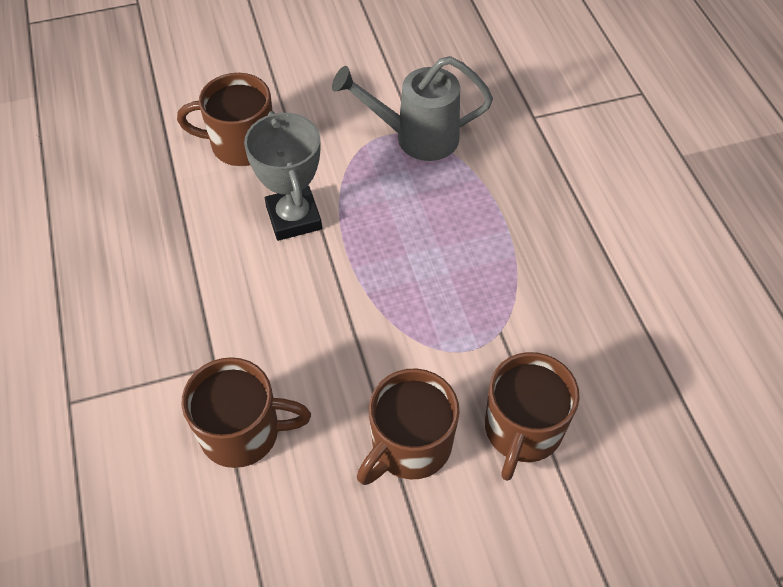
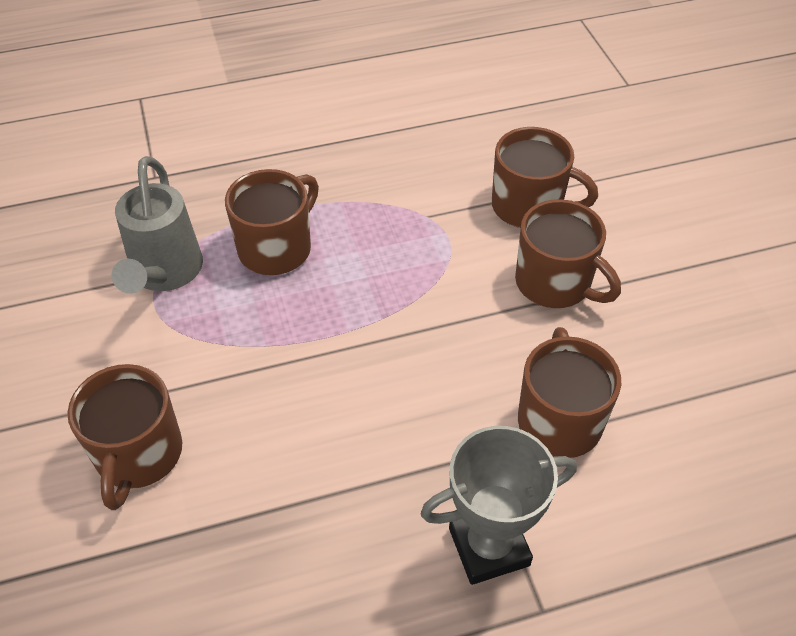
camera: 90 degrees left, 5 degrees down
(294, 218) = (272, 389): grey trophy -> grey trophy (489, 547)
(449, 210) = (276, 248): none -> brown mug

